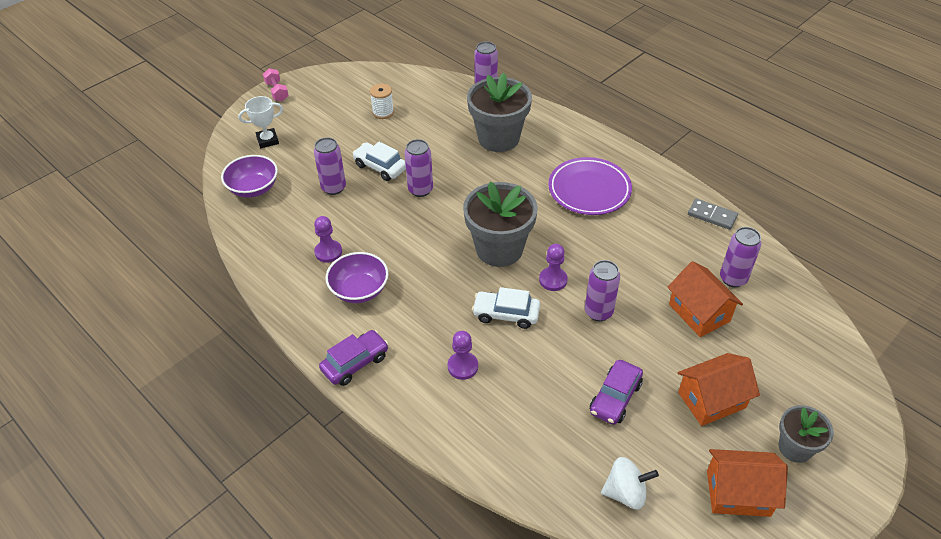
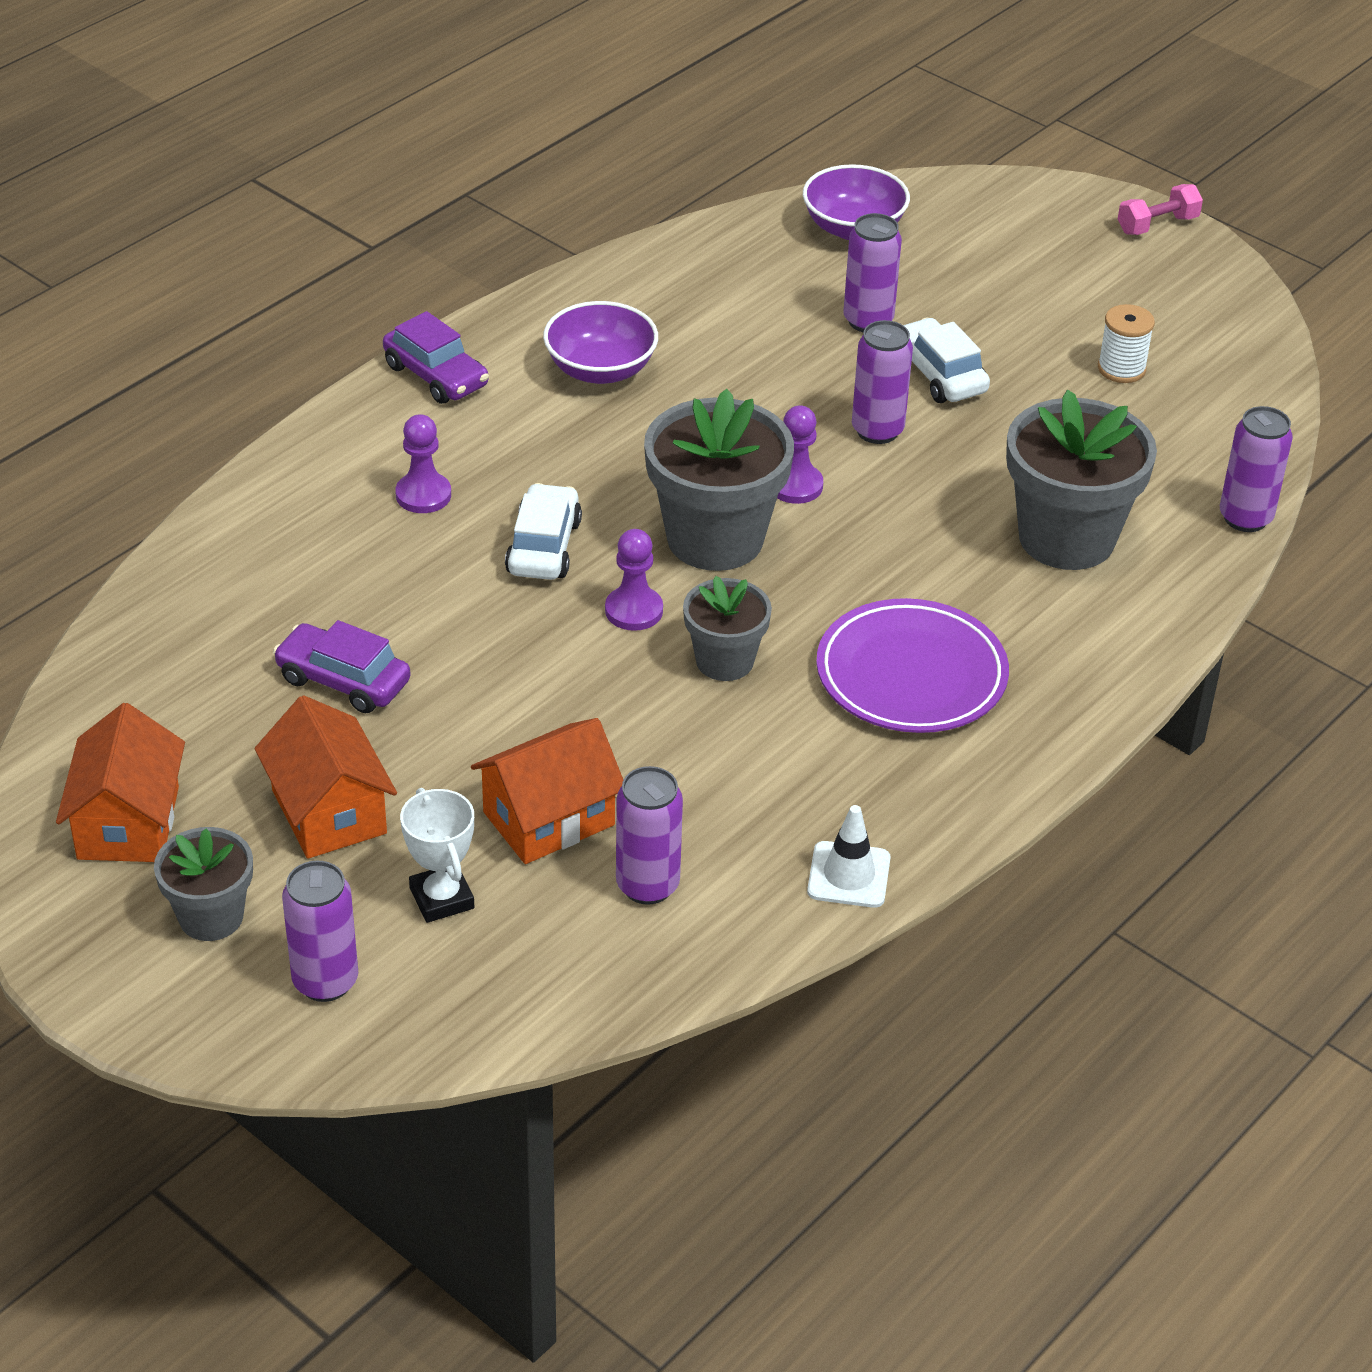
camera: 85 degrees right, 5 degrees down
(267, 140) = (996, 229): white trophy -> white trophy (441, 898)
(328, 252) = (692, 328): purple pawn -> purple pawn (795, 486)
(380, 167) = (939, 375): white car -> white car turned 60 degrees counterclockwise
(586, 249) = (724, 661): none -> grey flower pot
(598, 312) = (550, 670): purple can -> purple can (325, 981)
(625, 493) = (149, 681): white spinning top -> none
(712, 215) = (848, 875): grey domino -> white traffic cone

